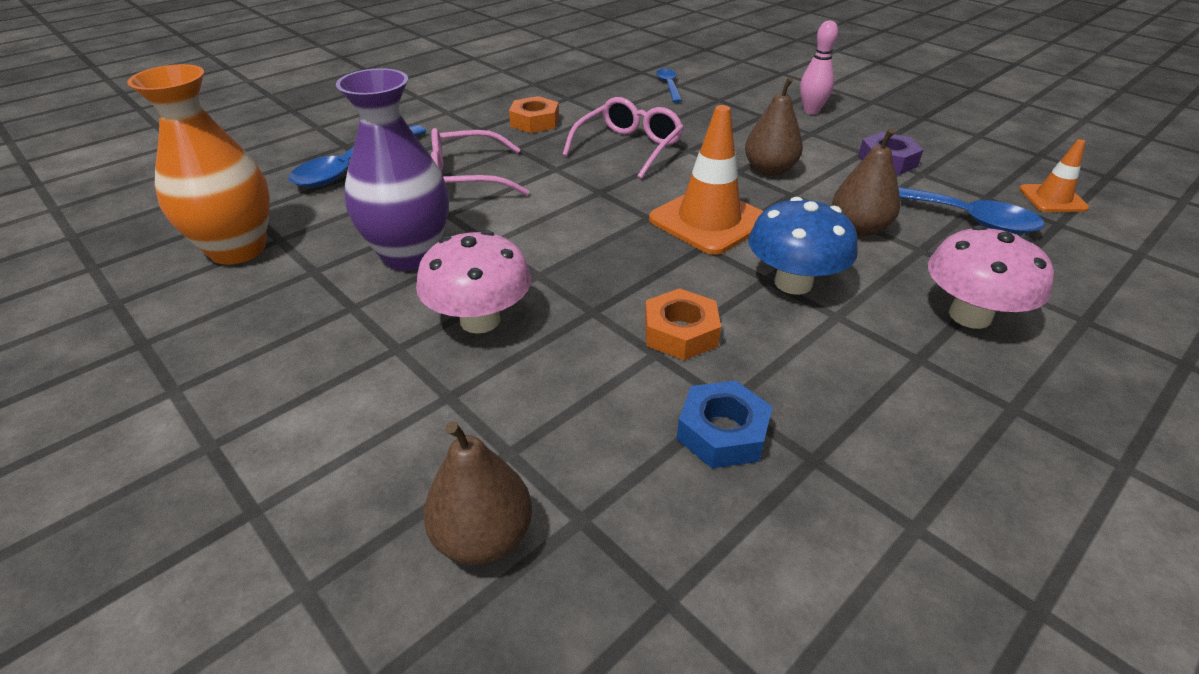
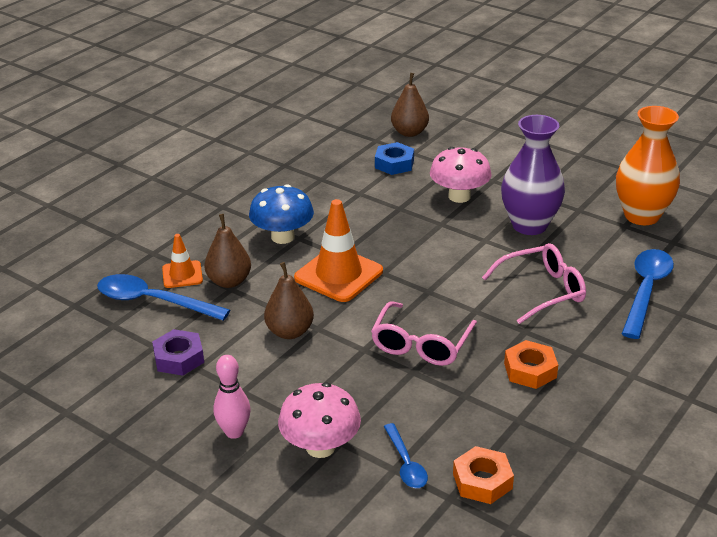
camera: 170 degrees right, 5 degrees down
(680, 333) = (348, 203): orange nut -> orange nut (482, 481)
(722, 432) = (323, 168): blue nut -> blue nut (394, 164)
(969, 316) = (183, 230): pink mushroom -> pink mushroom (320, 447)
(1052, 199) = (59, 329): orange traffic cone -> orange traffic cone (182, 275)

